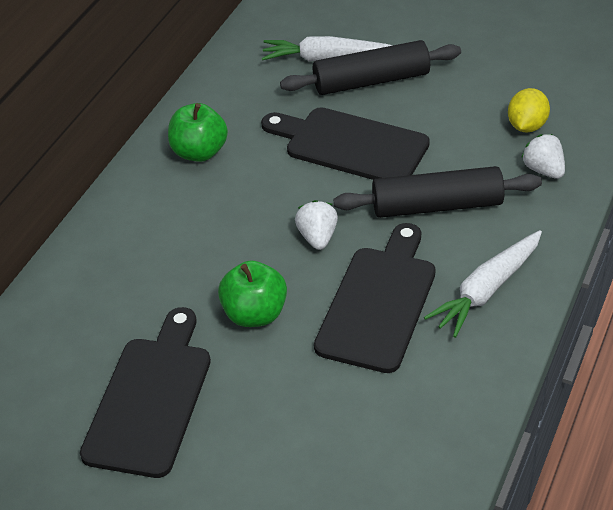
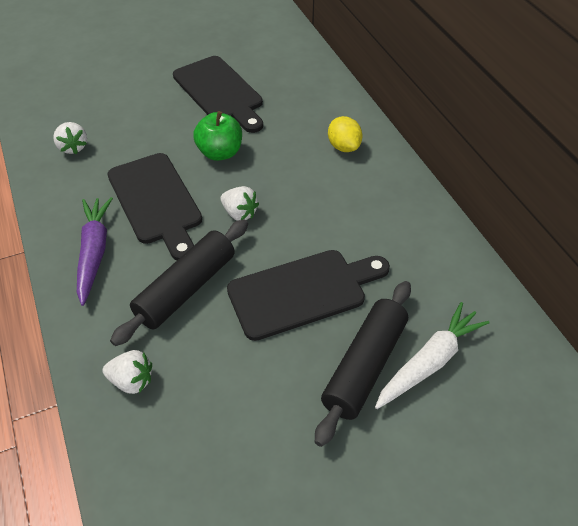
camera: 130 degrees right, 5 degrees up
(199, 152) = (391, 213): green apple -> none
(399, 444) = (73, 147): none -> white strawberry
(487, 290) = (94, 252): white carrot -> purple carrot
(527, 126) = (185, 420): yellow lemon -> yellow lemon (343, 147)

